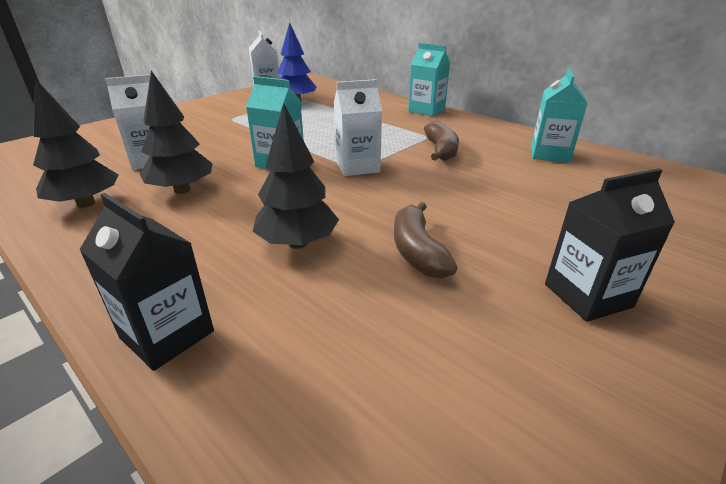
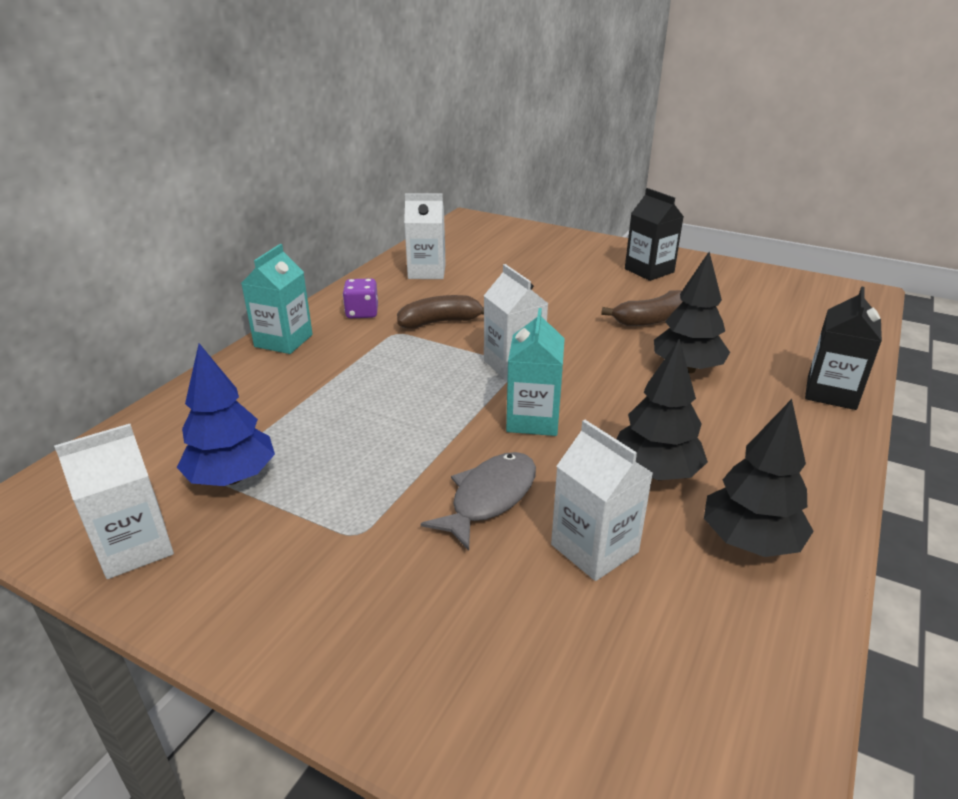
camera: 105 degrees left, 0 degrees up
(221, 143) = (489, 498): none -> grey fish
(463, 129) = (362, 313): none -> purple dice
(549, 154) = (427, 272): turquoise carton -> white carton

